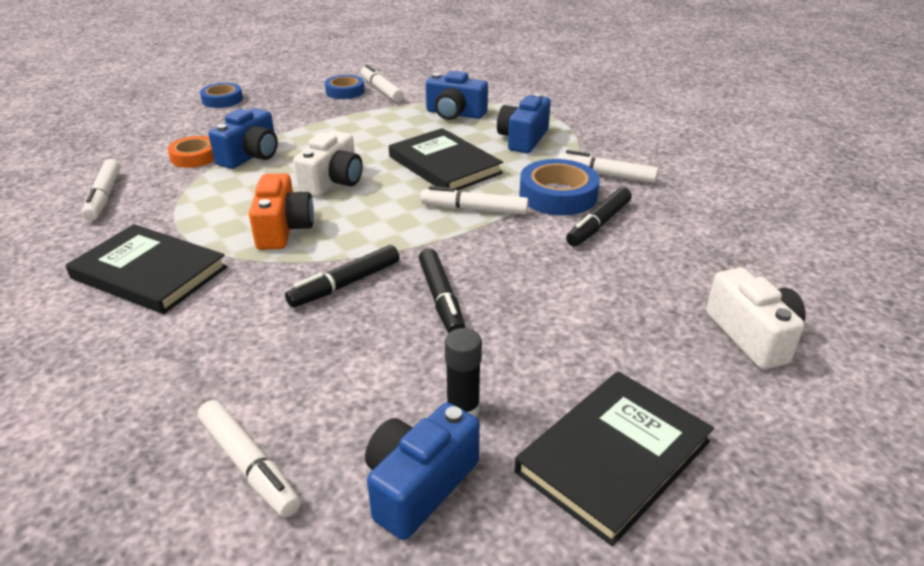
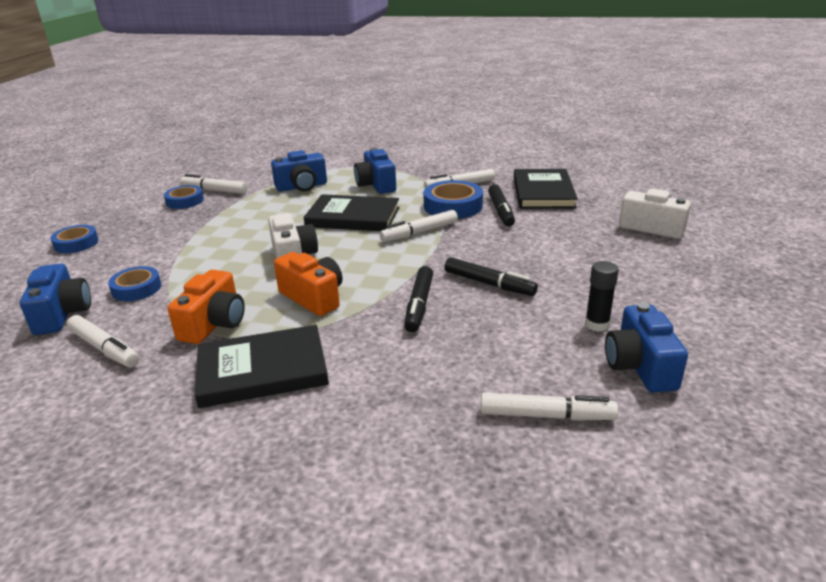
camera: 40 degrees left, 5 degrees down
(187, 214) = (214, 324): none -> orange camera
(194, 157) = (136, 288): orange tape -> blue tape
(251, 156) = (189, 268): blue camera -> blue camera (62, 314)
(614, 457) = (689, 303): black book -> black book (543, 192)

